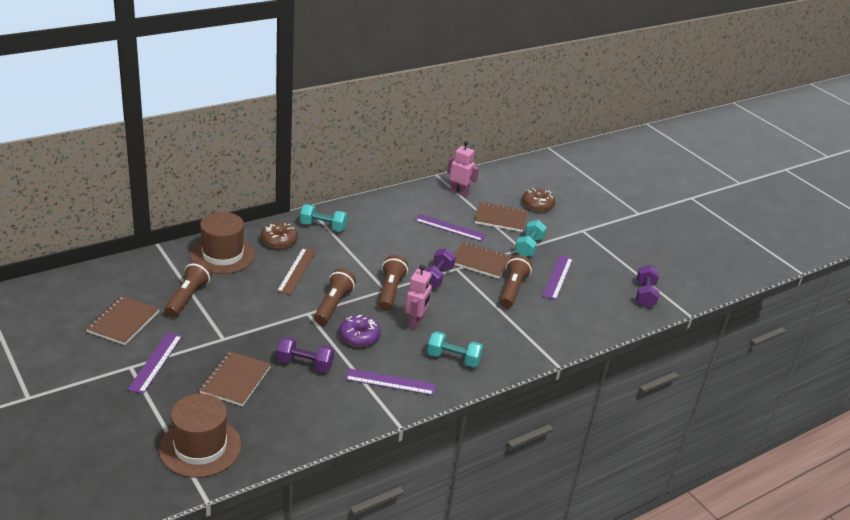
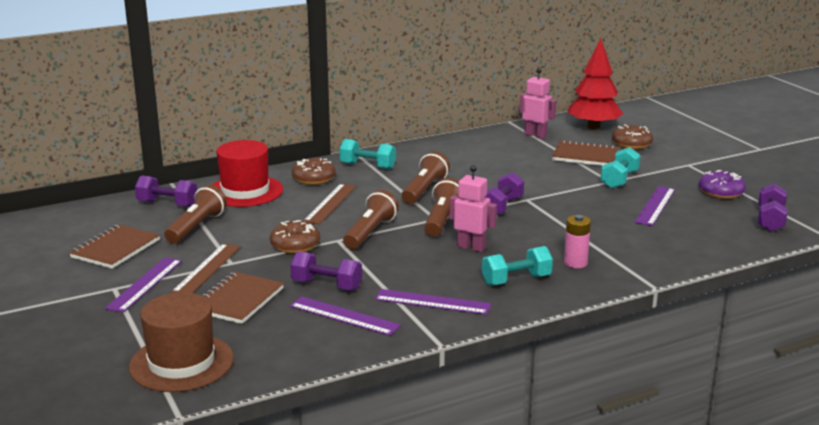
camera: 10 degrees right, 10 degrees down
(158, 270) = (167, 204): none -> purple dumbbell
(204, 345) = (207, 269): none -> brown ruler
(223, 255) = (245, 191): brown hat -> red hat
(273, 319) = (295, 245): none -> brown donut
(359, 337) = (398, 260): purple donut -> purple donut (721, 192)
(416, 322) = (471, 247): pink robot -> pink robot turned 90 degrees counterclockwise
(450, 228) = (521, 165): purple ruler -> purple ruler (344, 316)
(453, 359) = (516, 280): turquoise dumbbell -> turquoise dumbbell turned 45 degrees counterclockwise
(480, 262) = (557, 193): brown notebook -> none
(498, 340) = (575, 263): none -> pink battery
(506, 184) = (593, 127): none -> red tree
(512, 290) = (596, 217): brown flashlight -> brown flashlight (424, 190)

